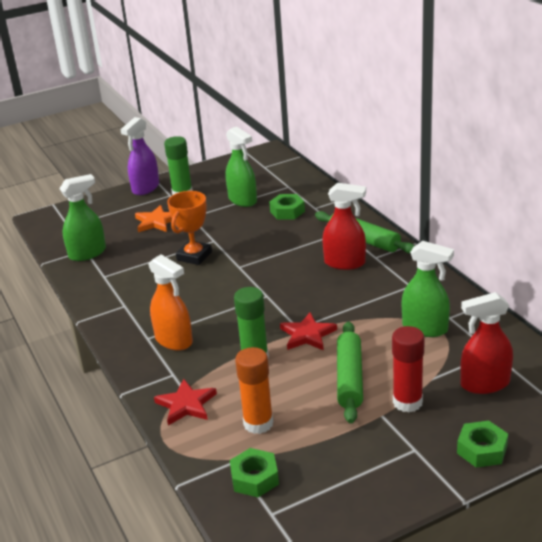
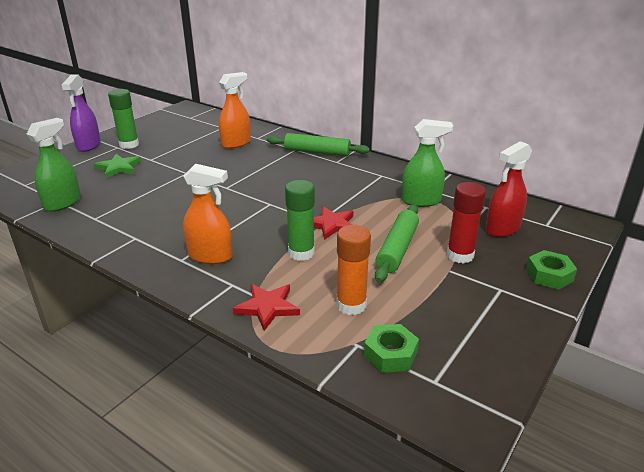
camera: 30 degrees left, 0 degrees up
(156, 222) = (119, 168): orange star -> green star
(194, 256) = (177, 187): orange trophy -> none
(242, 200) = (190, 141): green spray bottle -> none
(287, 211) = (236, 143): green nut -> orange spray bottle
(345, 263) = (316, 169): red spray bottle -> none
(350, 378) = (397, 249): green rolling pin -> green rolling pin turned 45 degrees clockwise

